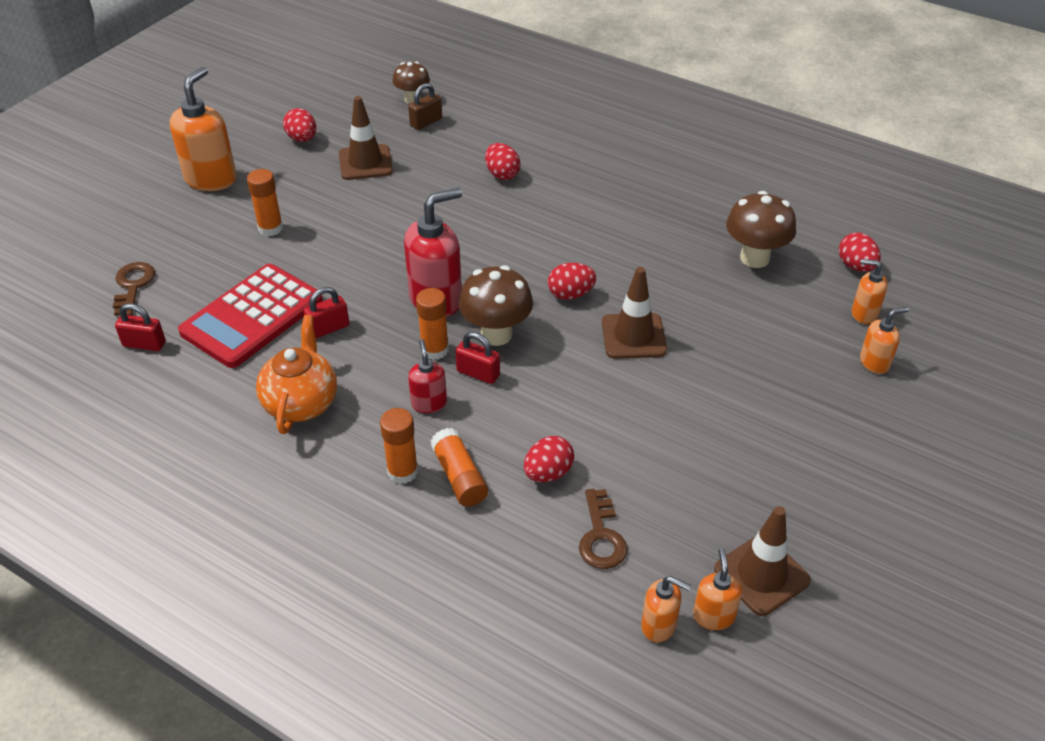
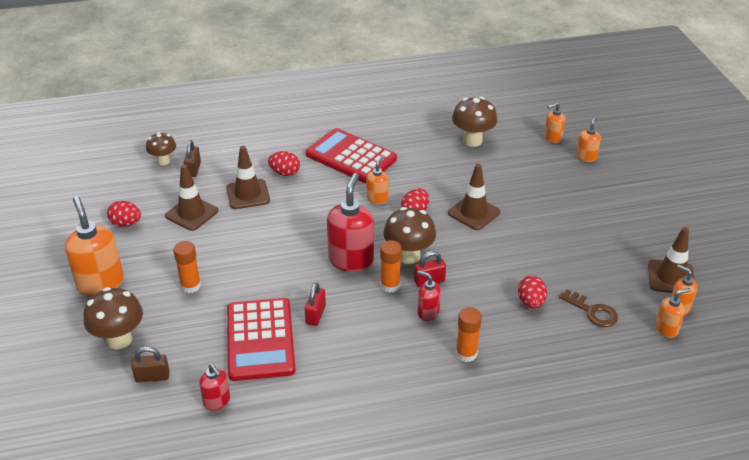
camera: 45 degrees left, 5 degrees down
(133, 286) = (152, 377): brown key -> brown padlock
(144, 344) = (217, 401): red padlock -> red soap dispenser
(156, 237) = (119, 339): none -> brown mushroom
(301, 402) = (362, 361): orange teapot -> none
(438, 174) = (248, 194): none -> brown traffic cone
(459, 477) = (495, 335): orange glue stick -> none
(553, 255) = (377, 198): none -> orange soap dispenser
(591, 197) = (351, 157): none -> red calculator
(856, 266) = (519, 118): red egg -> none

